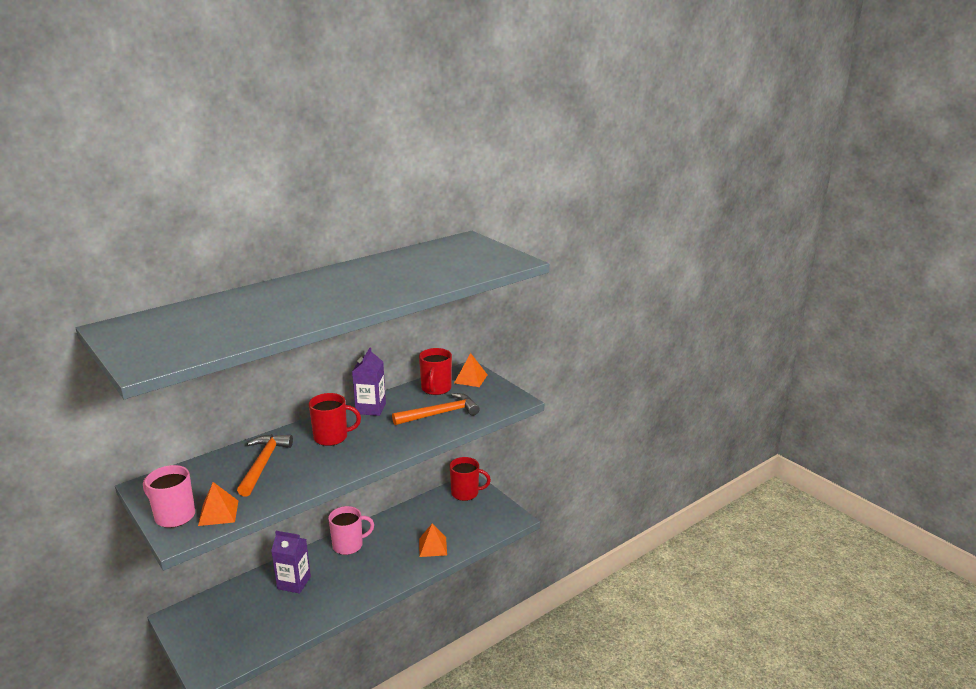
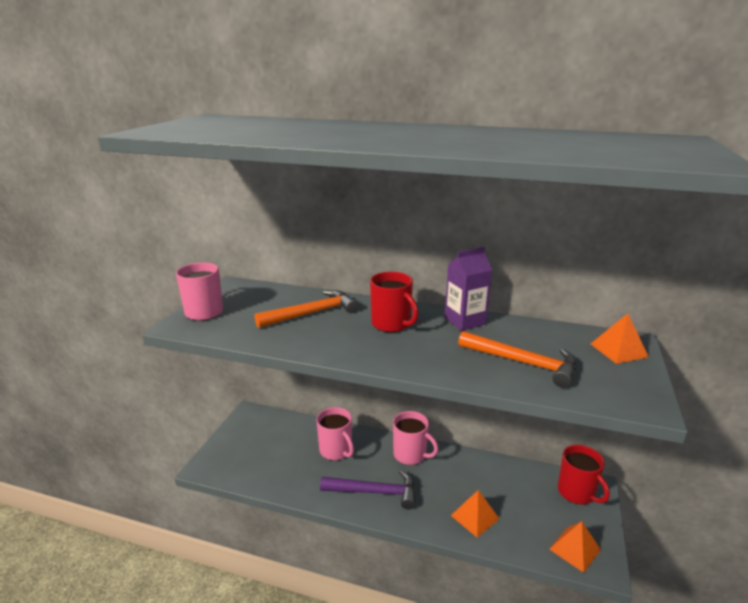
camera: 55 degrees right, 0 degrees up
(218, 513) = (224, 327): orange pyramid -> orange pyramid (575, 549)
(294, 583) = (336, 451): purple carton -> pink mug
(359, 582) = (375, 492): none -> purple hammer
(436, 389) = (560, 339): red mug -> none

